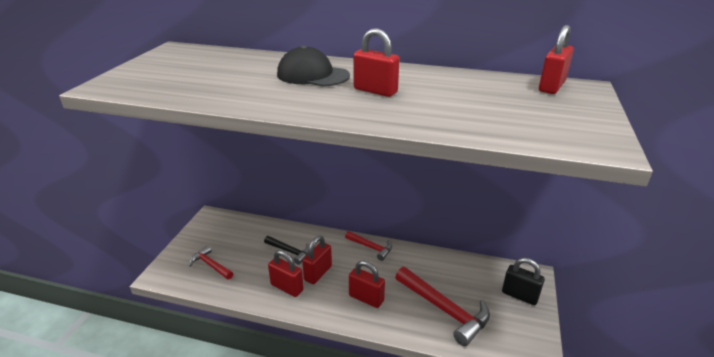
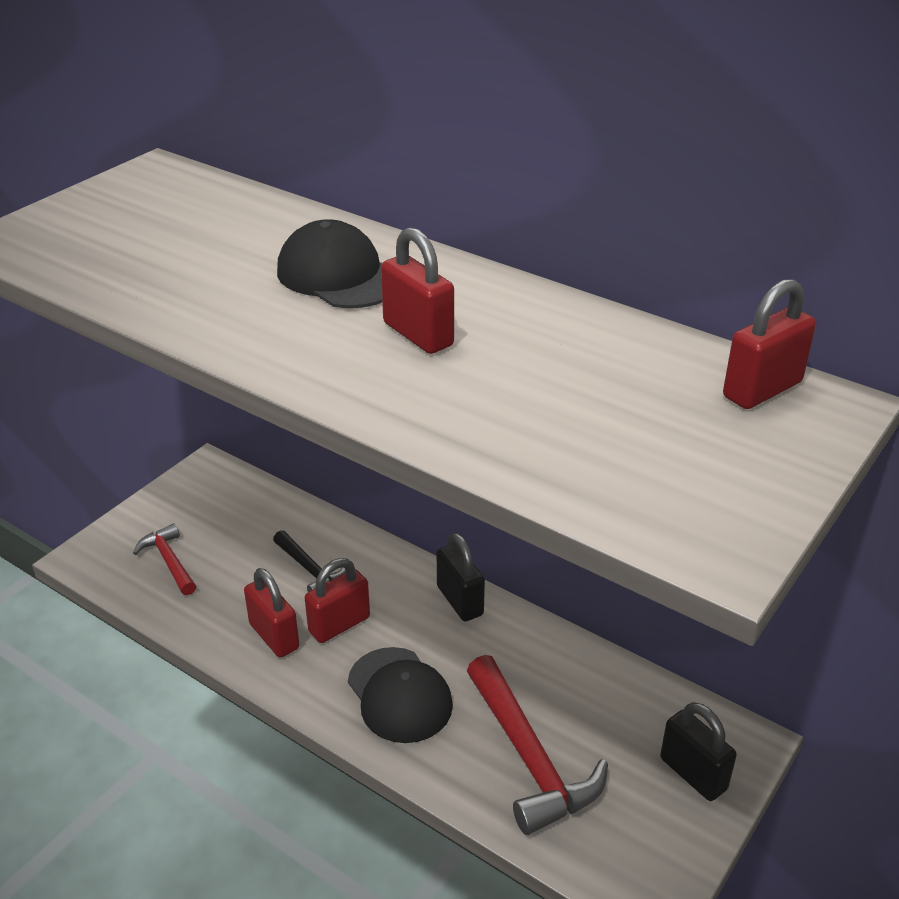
camera: 20 degrees right, 5 degrees up
(366, 298) = (399, 695): red padlock -> black cap
(371, 247) = (459, 601): red hammer -> black padlock

